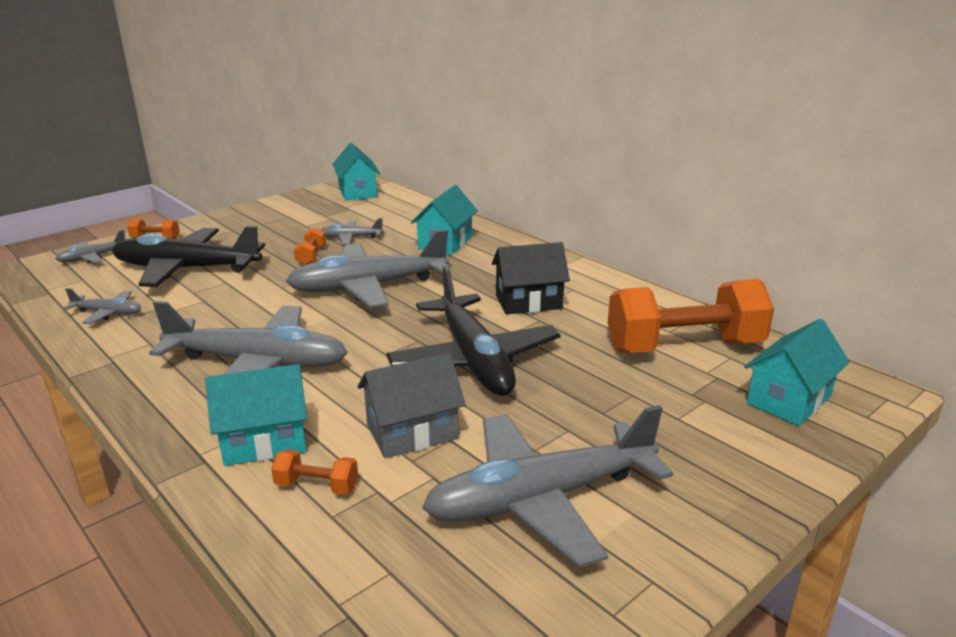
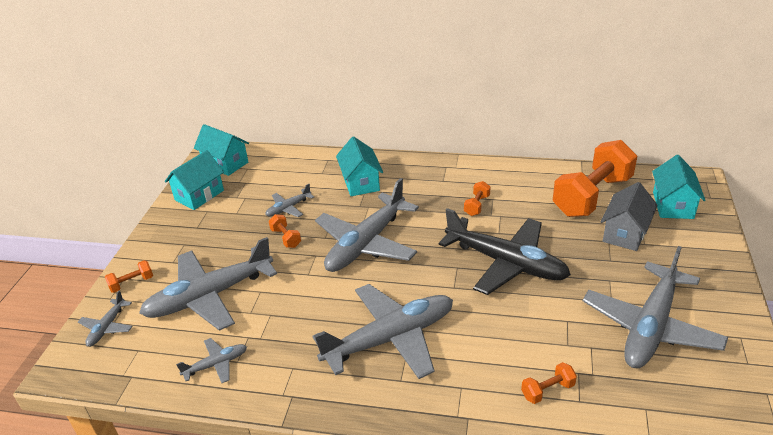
camera: 35 degrees left, 10 degrees up
(187, 269) = (210, 296): black plane -> grey plane
(264, 441) = (479, 384): turquoise house -> turquoise house (199, 195)
(412, 432) = (544, 328): grey house -> grey house (625, 233)
(528, 302) = (477, 205): black house -> orange dumbbell

